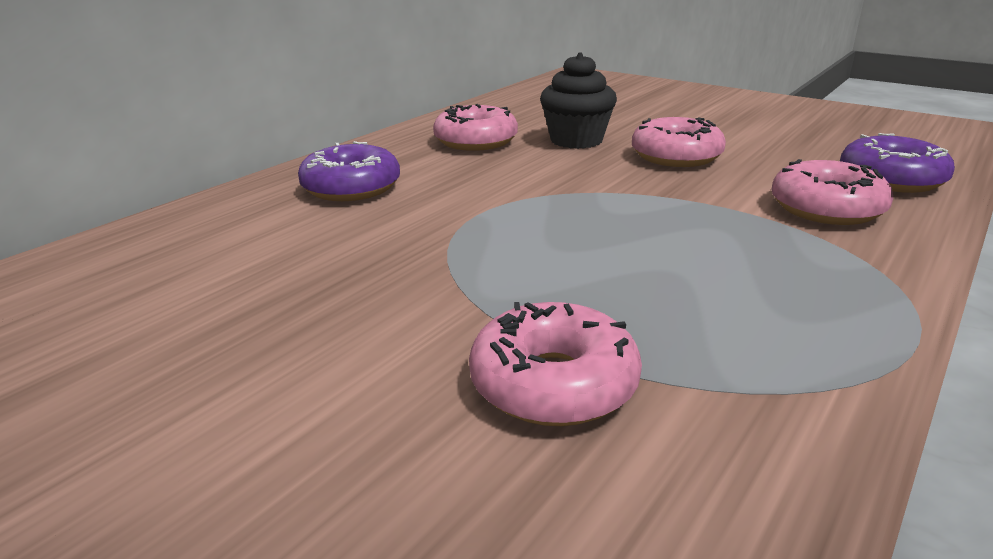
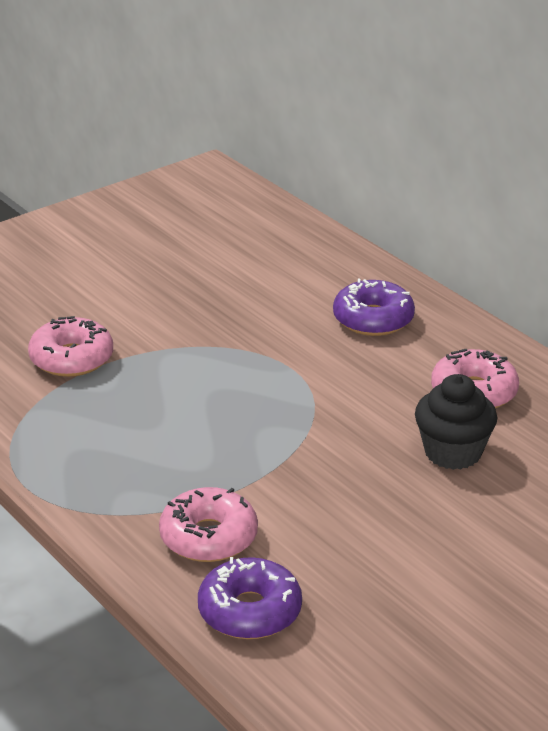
camera: 105 degrees right, 5 degrees up
(676, 156) = (376, 501): pink donut -> none

